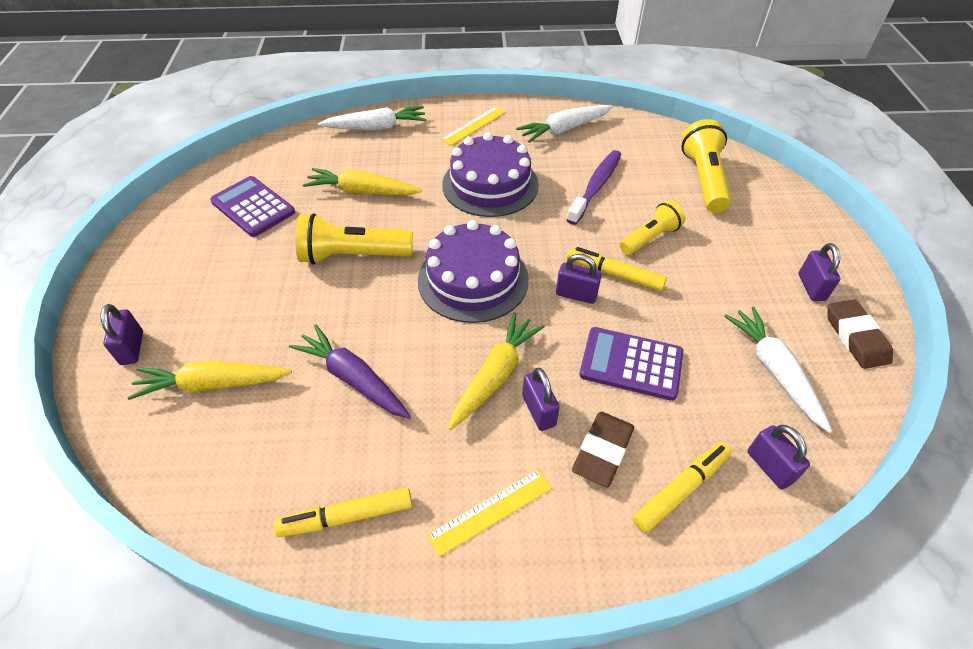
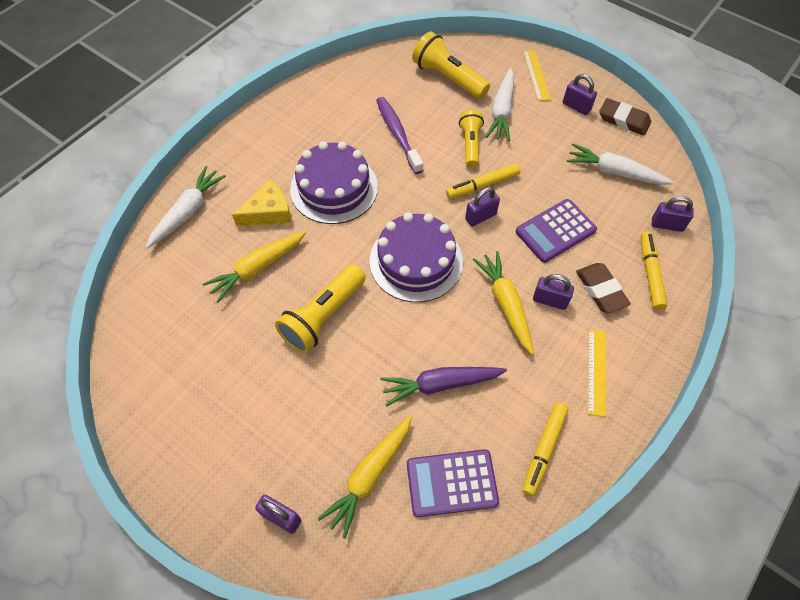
camera: 50 degrees left, 10 degrees up
(253, 207) = (197, 352): purple calculator -> purple calculator (452, 483)
(423, 165) = (268, 212): none -> yellow cheese
(473, 125) = (257, 152): yellow ruler -> yellow ruler (536, 75)
(564, 129) = (322, 106): white carrot -> white carrot (502, 111)

